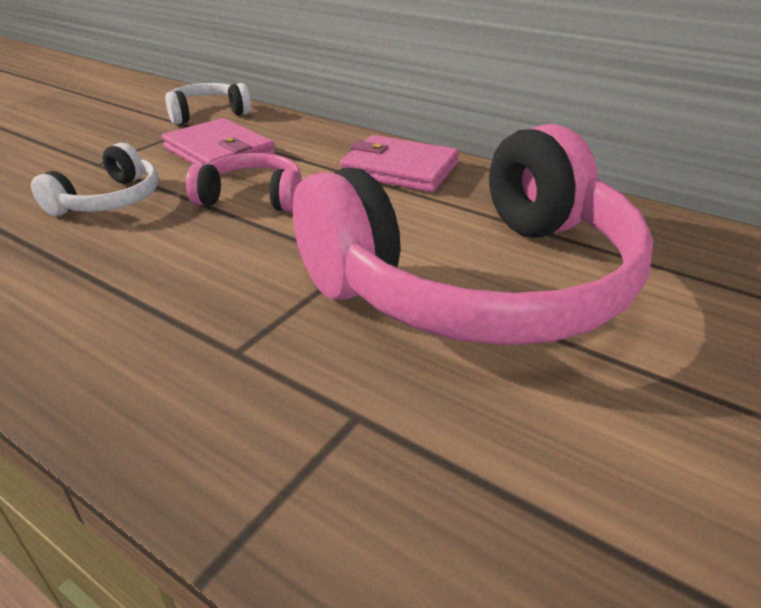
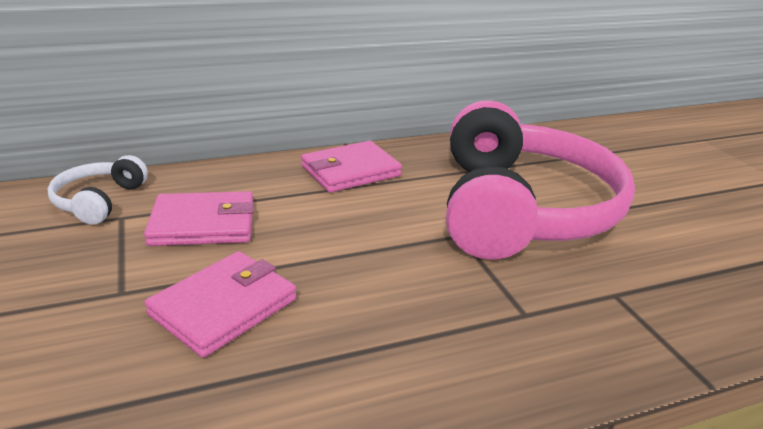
camera: 55 degrees left, 5 degrees down
(109, 200) = (224, 306): white headphones -> pink wallet
(252, 197) = (316, 238): pink headphones -> none

